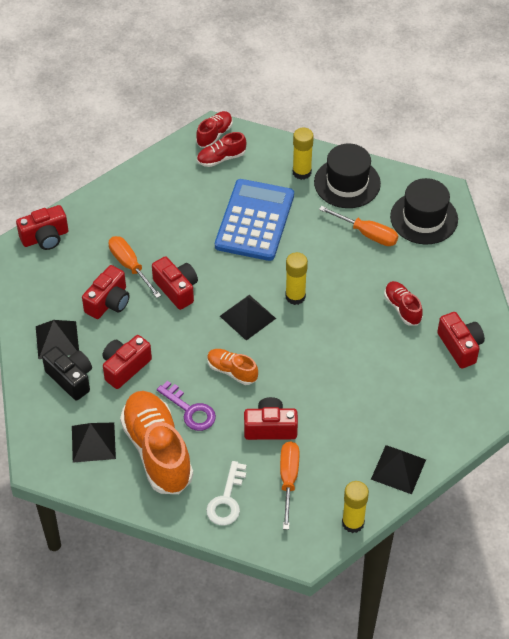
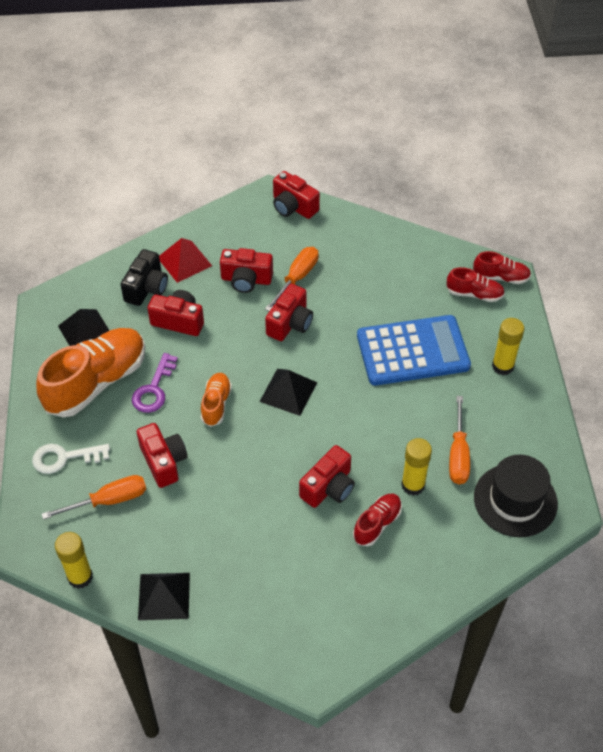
camera: 65 degrees right, 0 degrees up
(57, 340) = (184, 261): black pyramid -> red pyramid
(221, 158) = (474, 294): red shoe -> red shoe turned 150 degrees clockwise
(295, 296) = (336, 421): yellow glue stick -> yellow glue stick (413, 485)
(347, 183) = (516, 411): black hat -> none
(460, 346) = (356, 600): red camera -> red camera (328, 487)

